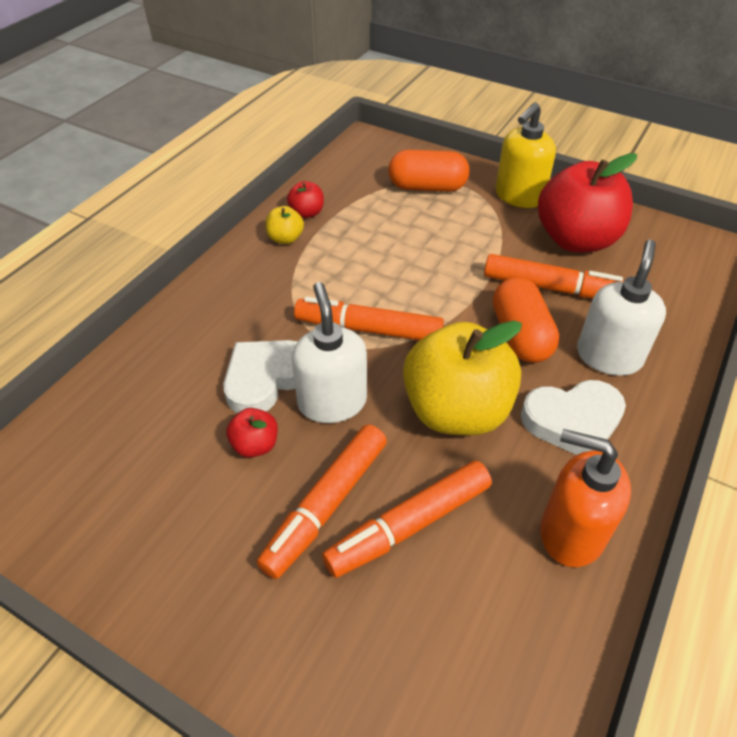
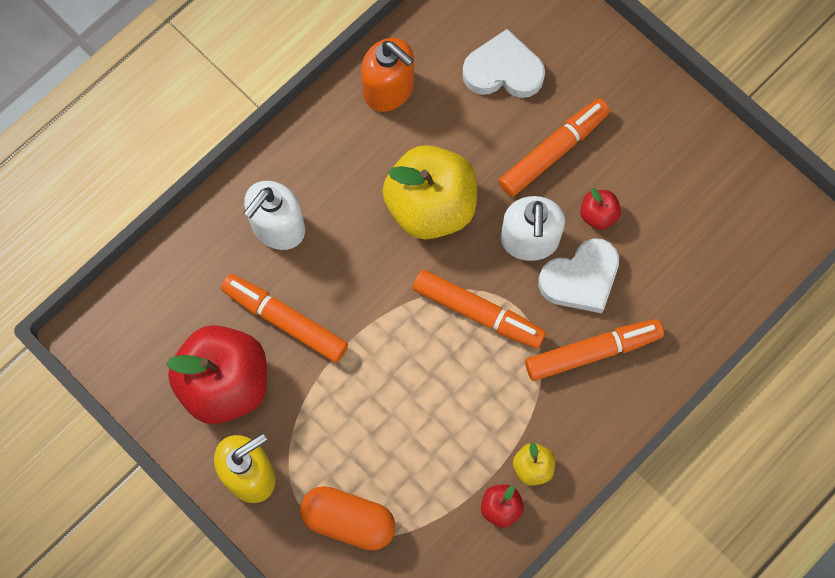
camera: 165 degrees left, 25 degrees up
(409, 525) = (498, 122): orange marker -> orange marker (592, 352)
(520, 335) = (343, 270): orange capsule -> none
(573, 421) = (342, 173): white heart -> white heart (503, 70)

